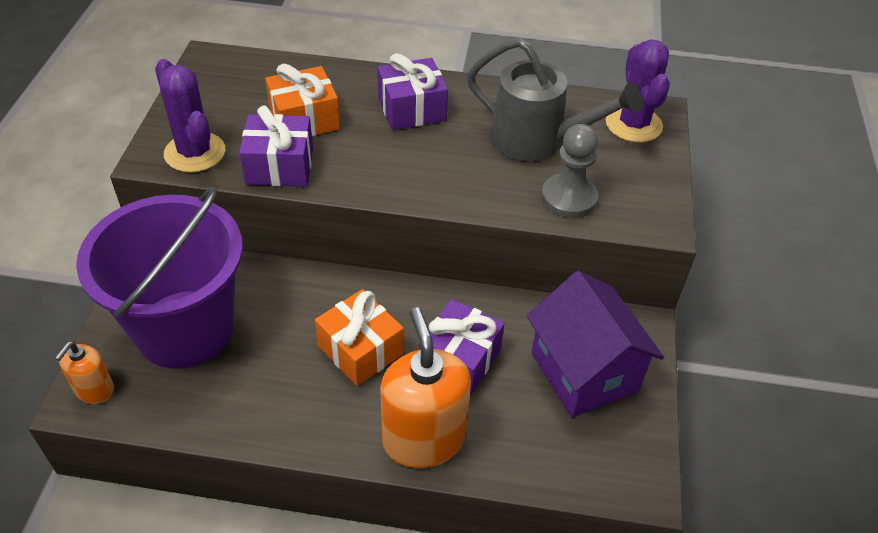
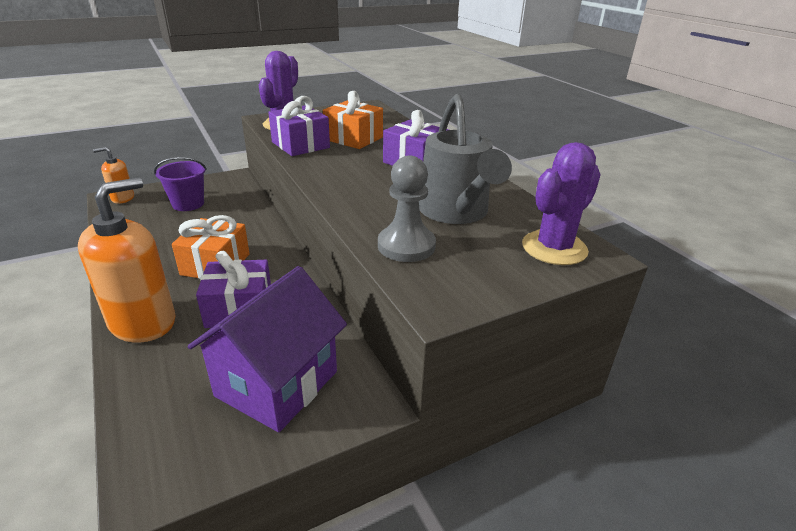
camera: 55 degrees right, 15 degrees down
(185, 328) = (188, 204): purple bucket -> purple bucket, size x0.46

